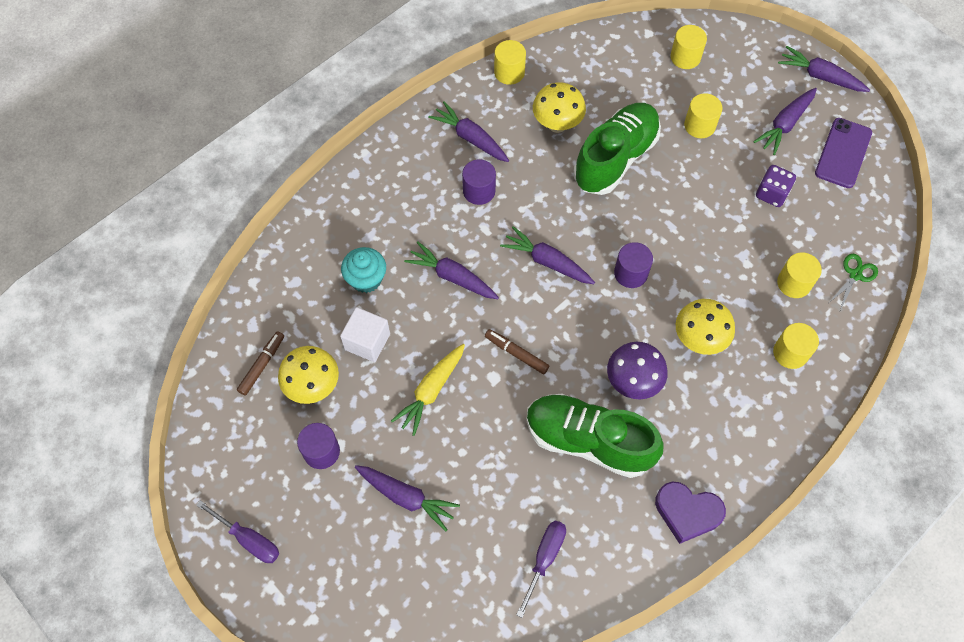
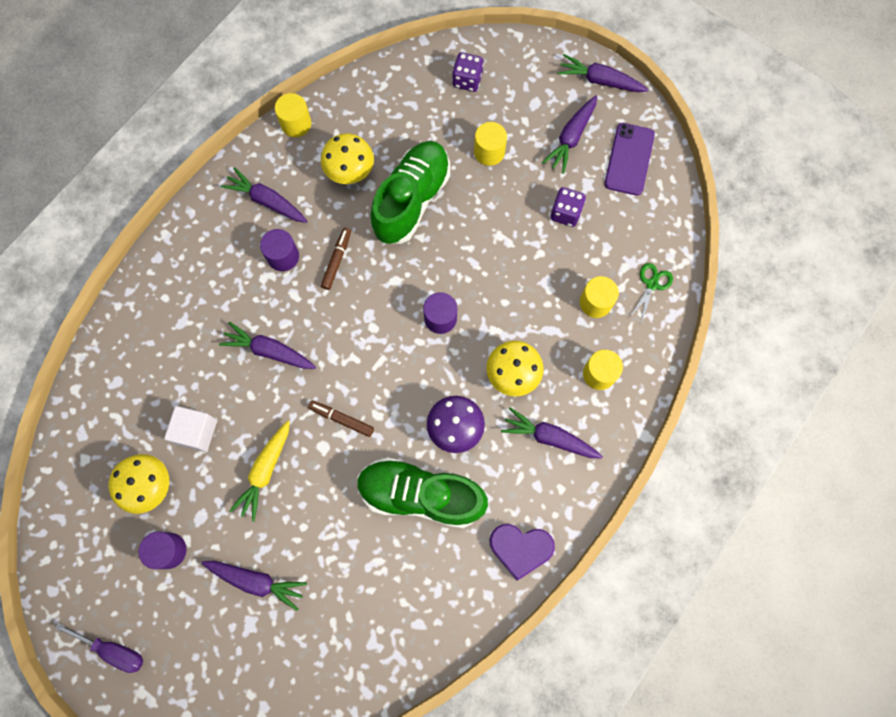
camera: 10 degrees left, 10 degrees up
(262, 365) = (97, 473): brown marker -> brown marker (337, 260)
(366, 279) = (185, 367): turquoise cupcake -> none
(544, 559) = (394, 618): purple screwdriver -> none
(547, 262) = (359, 320): purple carrot -> purple carrot (550, 437)
(685, 57) = (467, 80): yellow cylinder -> purple dice

